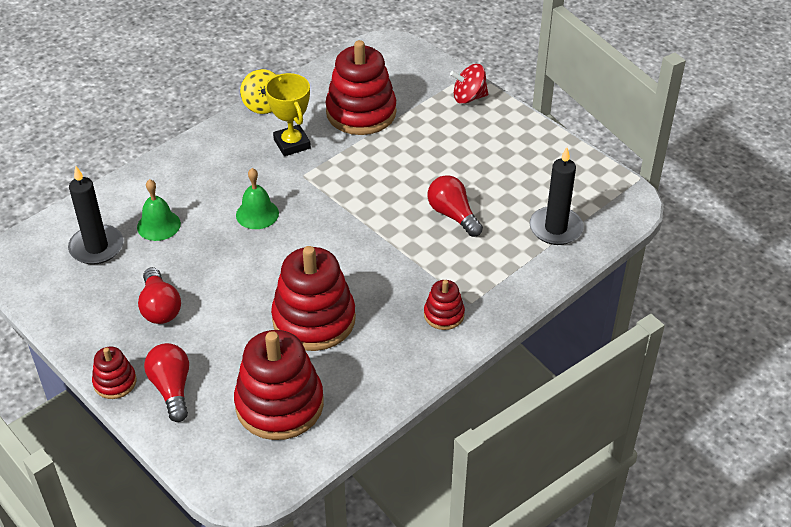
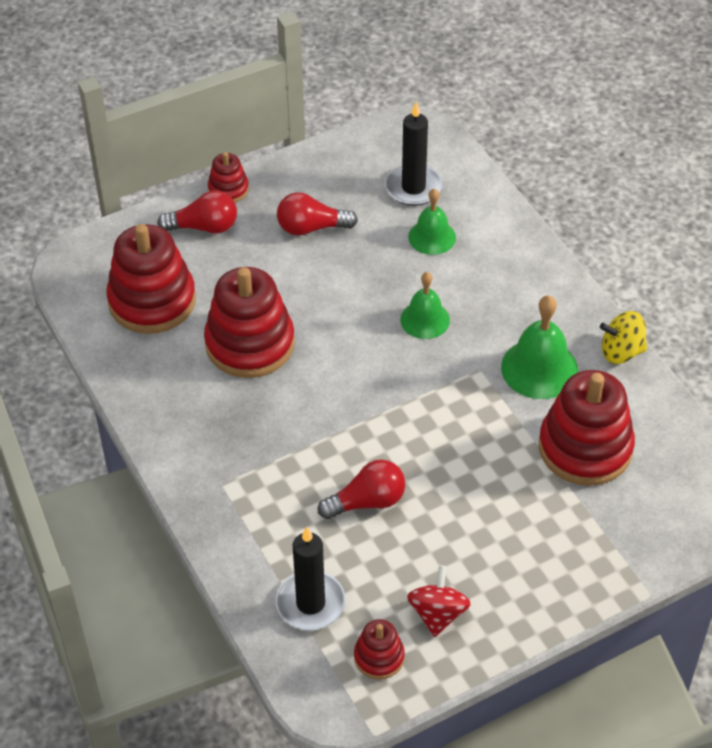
camera: 105 degrees right, 5 degrees up
(292, 144) = (539, 368): yellow trophy -> green bell
(444, 314) = (214, 456): red stacking toy -> red stacking toy (379, 657)
(468, 97) = (592, 575): red spinning top -> red spinning top (437, 614)

